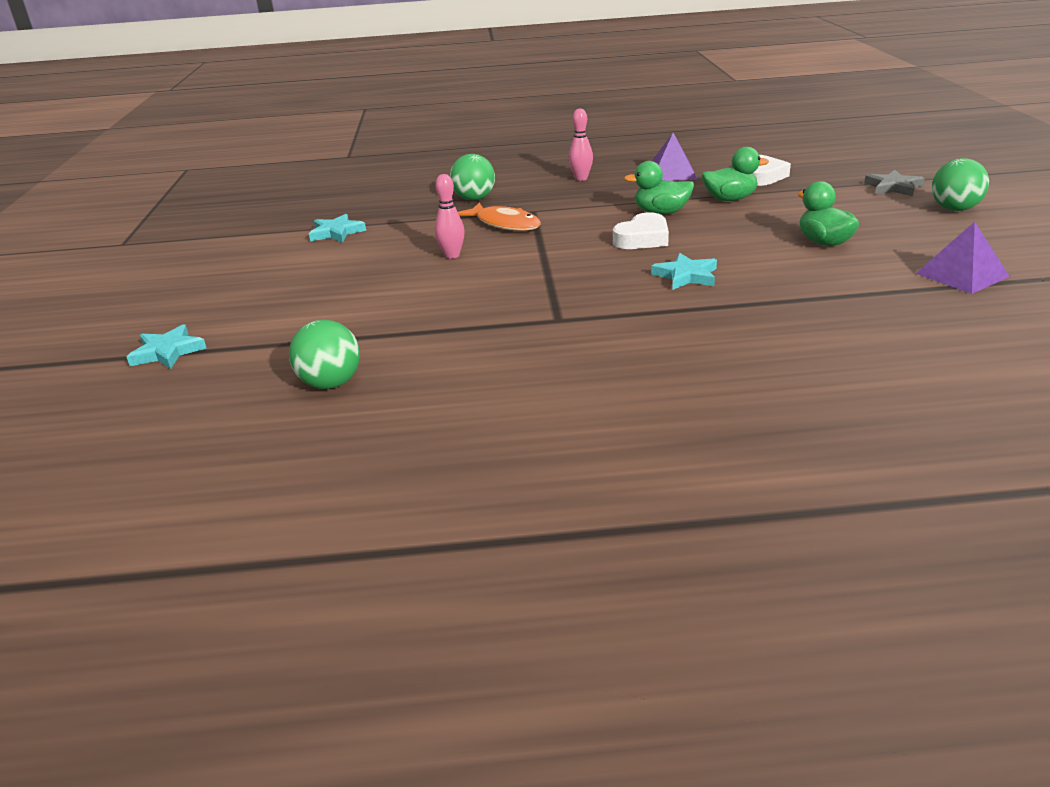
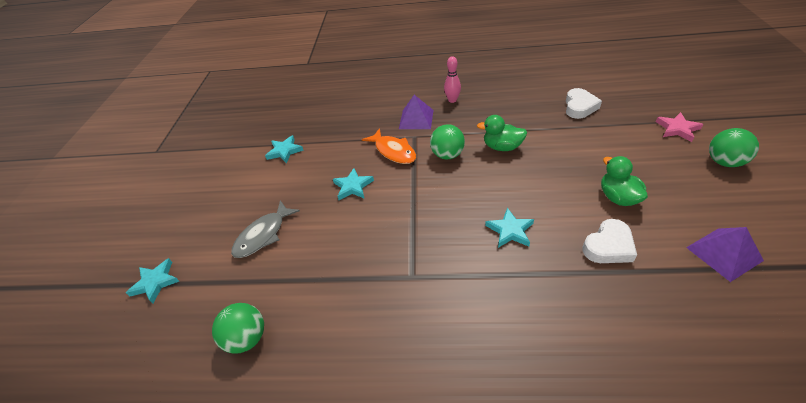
camera: 10 degrees right, 15 degrees up
(326, 302) = (263, 235): none -> grey fish
(452, 255) = (353, 186): pink bowling pin -> turquoise star
(474, 199) = (378, 119): green ball -> green ball (447, 155)
(643, 238) = (485, 178): white heart -> white heart (608, 246)
(671, 173) = (515, 98): purple pyramid -> purple pyramid (416, 119)
(730, 199) = (553, 134): green duck -> none
(893, 187) = (677, 129): grey star -> pink star

